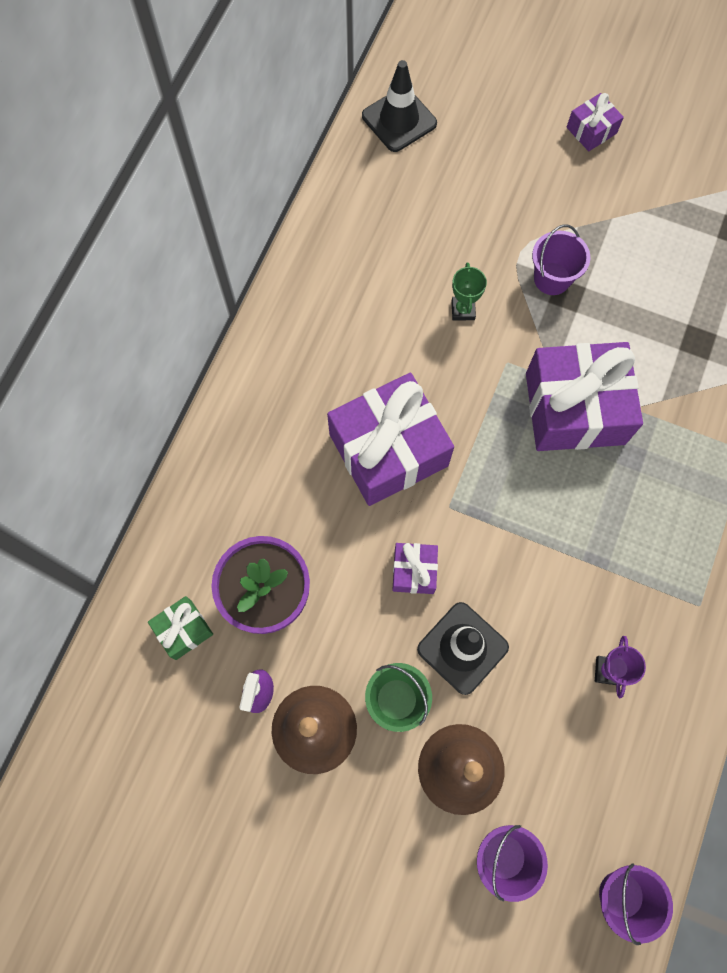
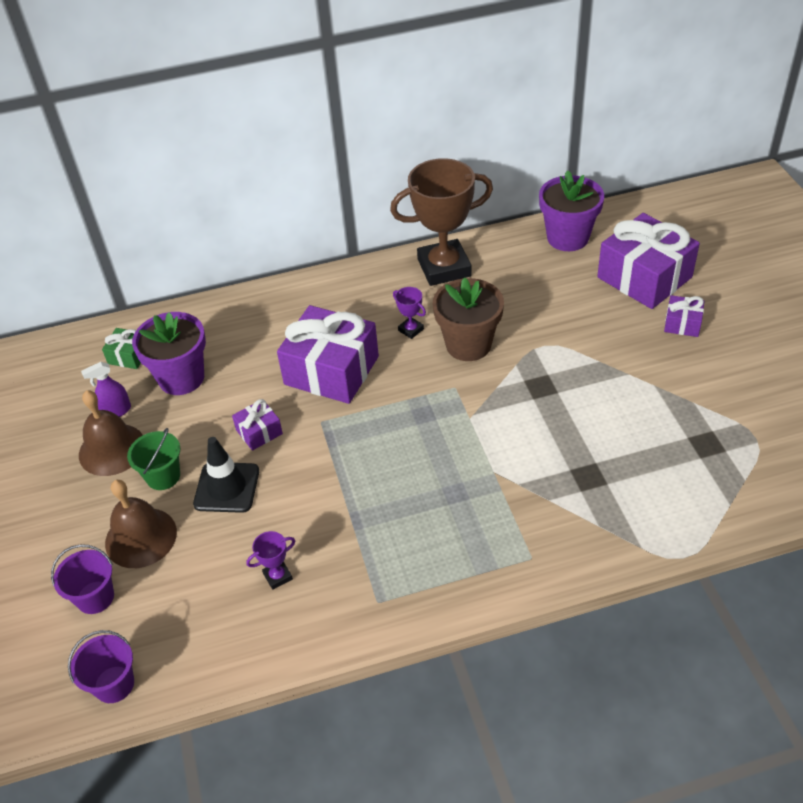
camera: 55 degrees right, 25 degrees down
(338, 250) = (444, 268): none -> brown trophy
(397, 342) = (411, 330): none -> purple trophy
(399, 120) = (567, 238): black traffic cone -> purple flower pot
(463, 310) = (468, 345): green trophy -> brown flower pot
(552, 278) = (543, 372): purple bucket -> none
(574, 408) = (459, 441): purple gift -> purple gift (644, 277)

